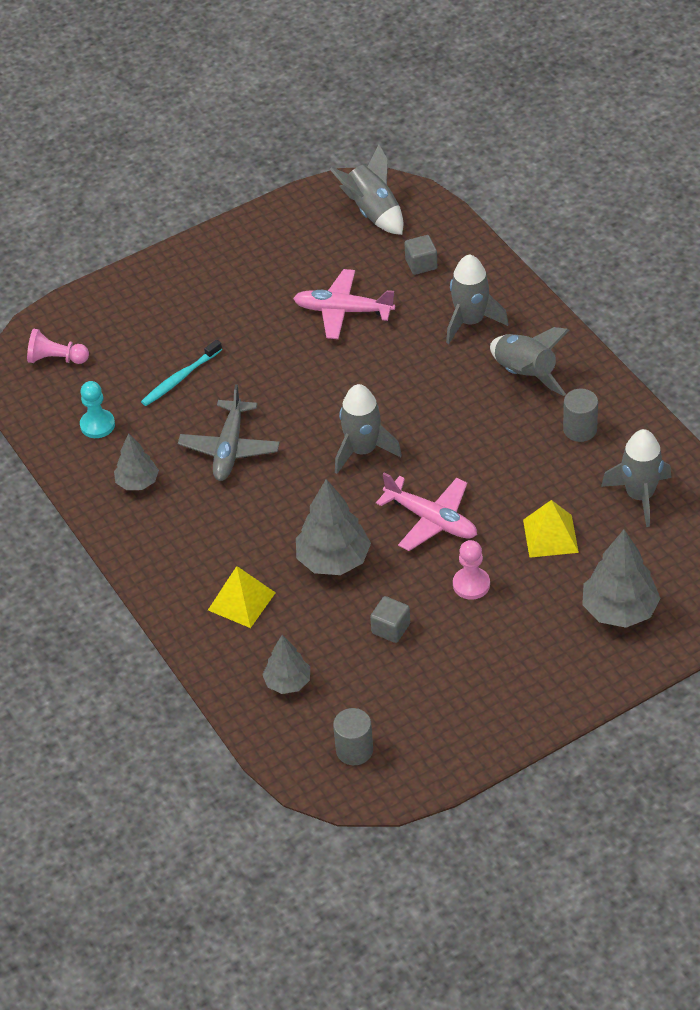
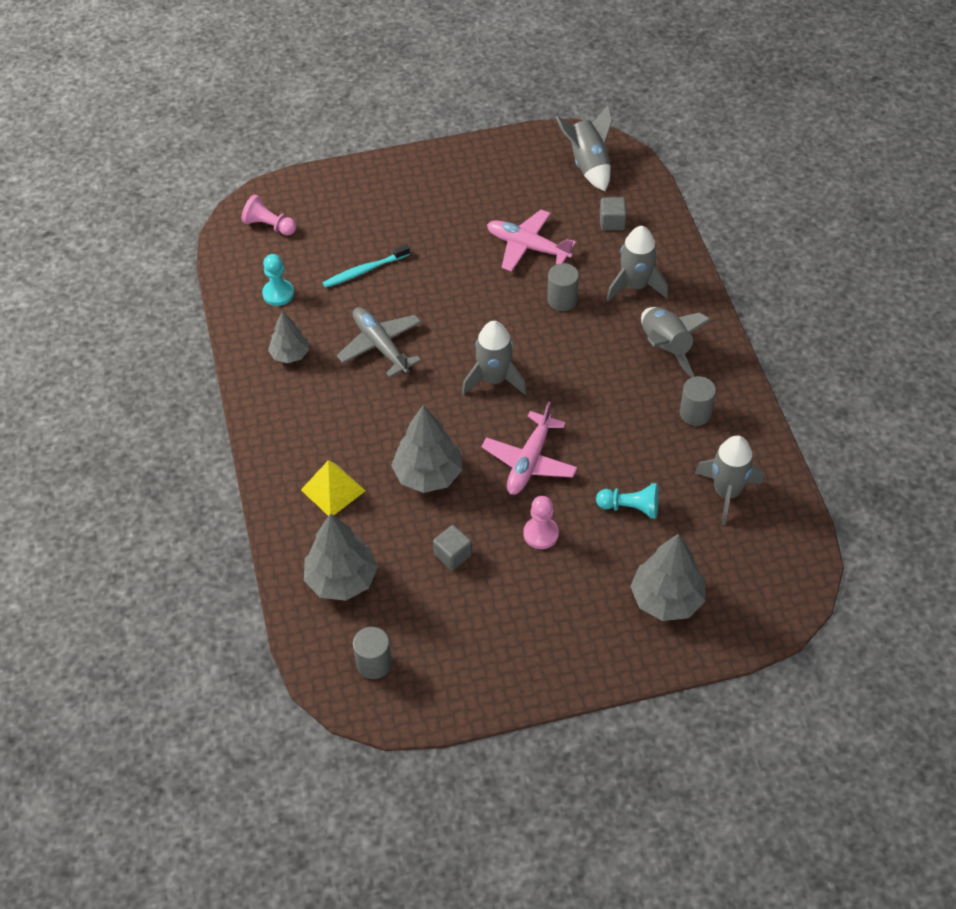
camera: 15 degrees right, 5 degrees up
(230, 449) = (380, 346): grey plane -> grey plane turned 120 degrees clockwise
(288, 682) = (342, 579): grey tree -> grey tree, size x1.63
(401, 354) = (562, 300): none -> grey cylinder
(432, 520) = (529, 462): pink plane -> pink plane turned 60 degrees clockwise
(550, 536) = (630, 507): yellow pyramid -> turquoise pawn

